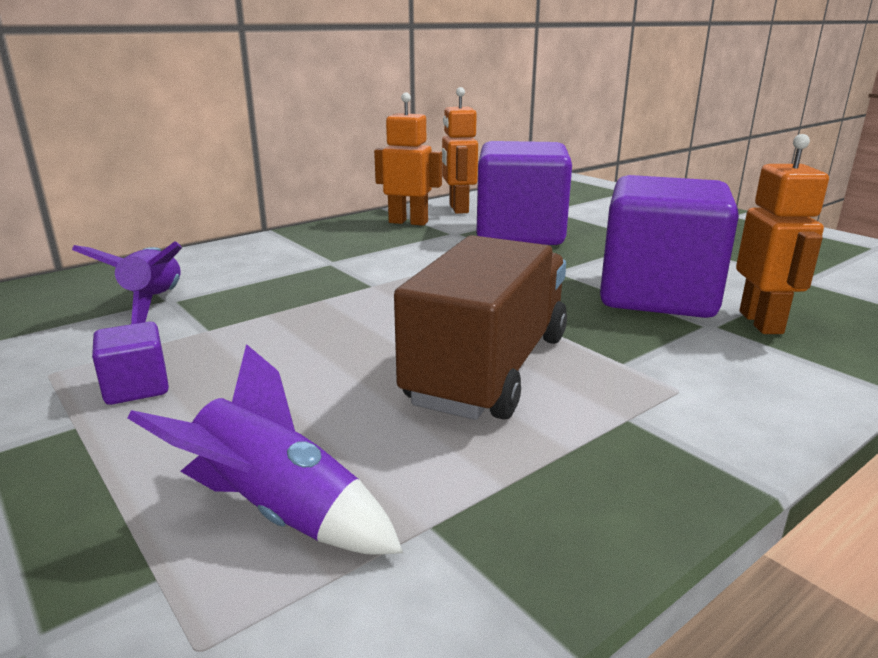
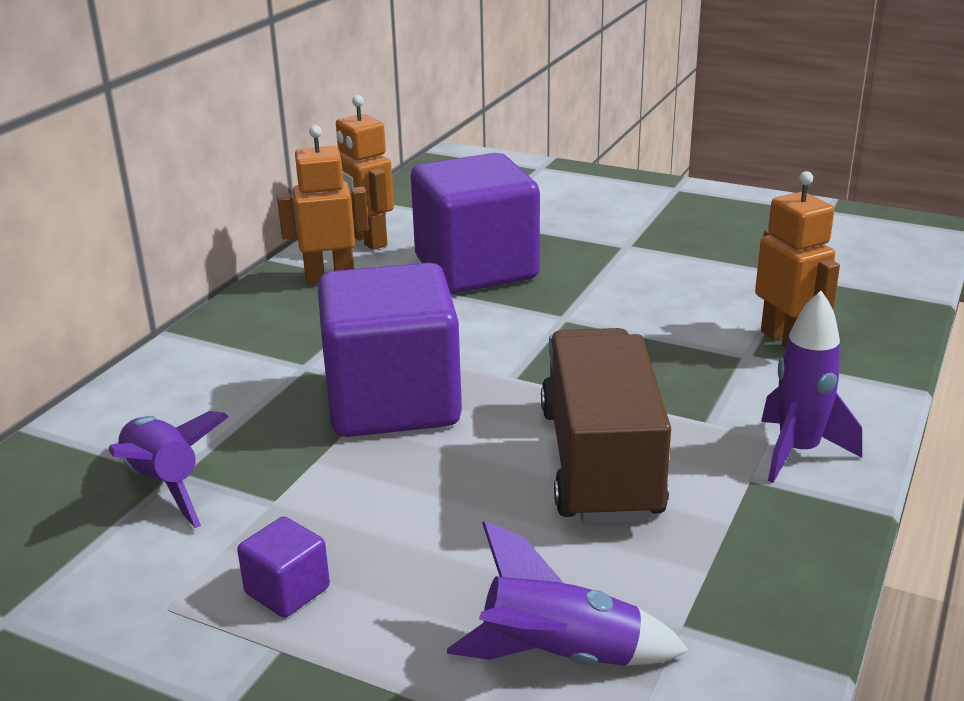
camera: 25 degrees left, 5 degrees up
(657, 295) = (678, 328): purple cube -> purple cube (393, 402)
(702, 409) = (798, 452): none -> purple rocket

